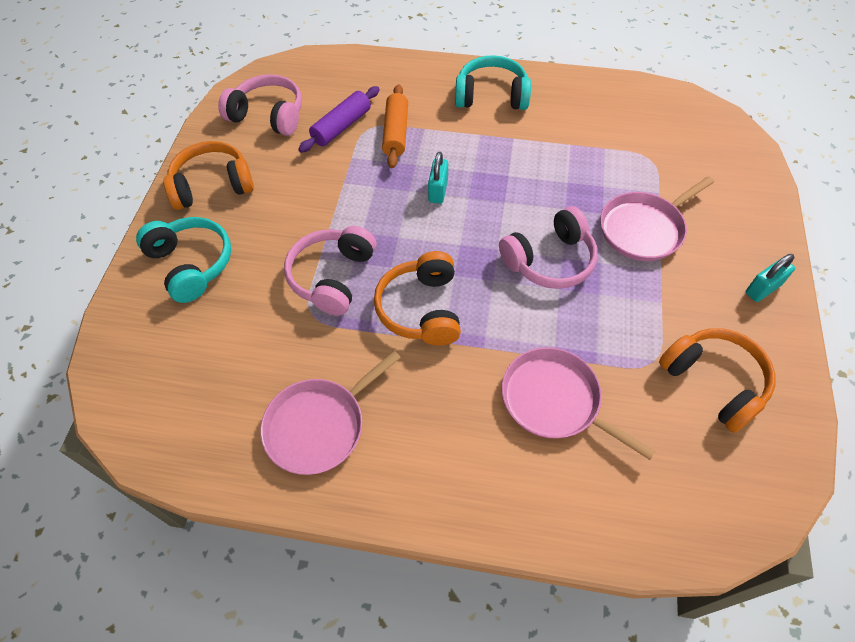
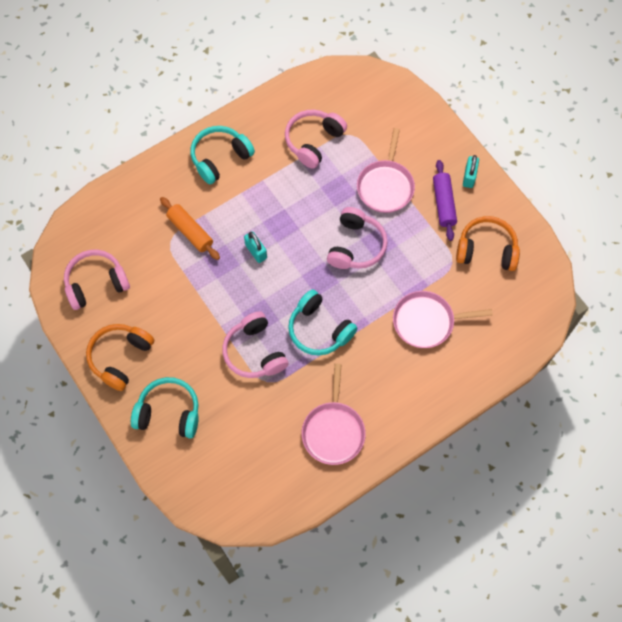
camera: 45 degrees left, 10 degrees up
(341, 127) = (152, 254): purple rolling pin -> purple rolling pin (443, 203)
(421, 309) = (319, 329): orange headphones -> turquoise headphones
(602, 140) = (313, 141): none -> pink headphones

